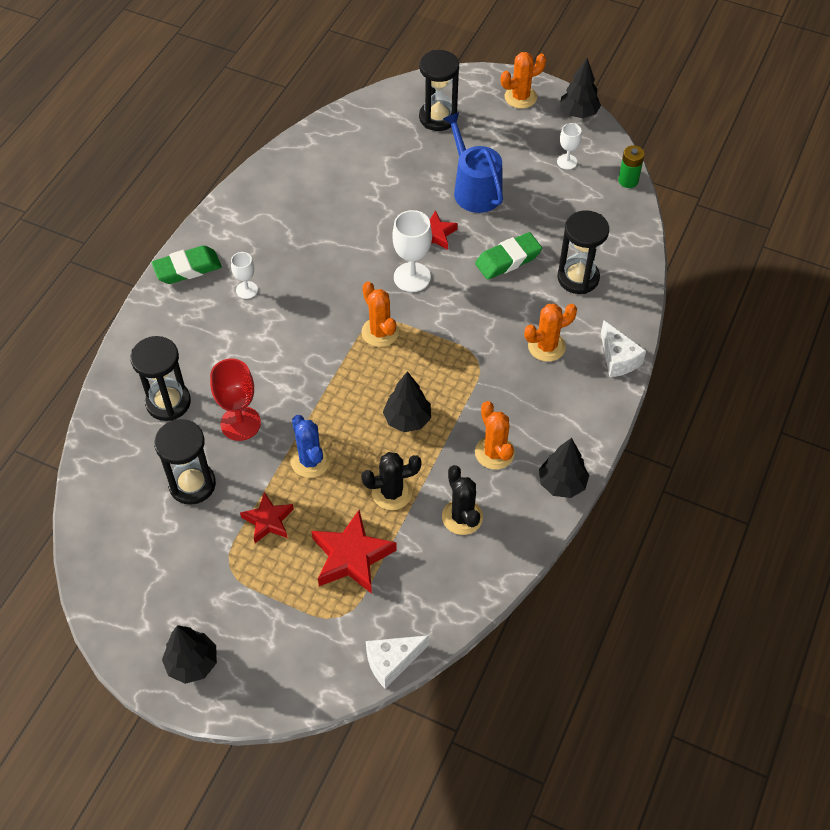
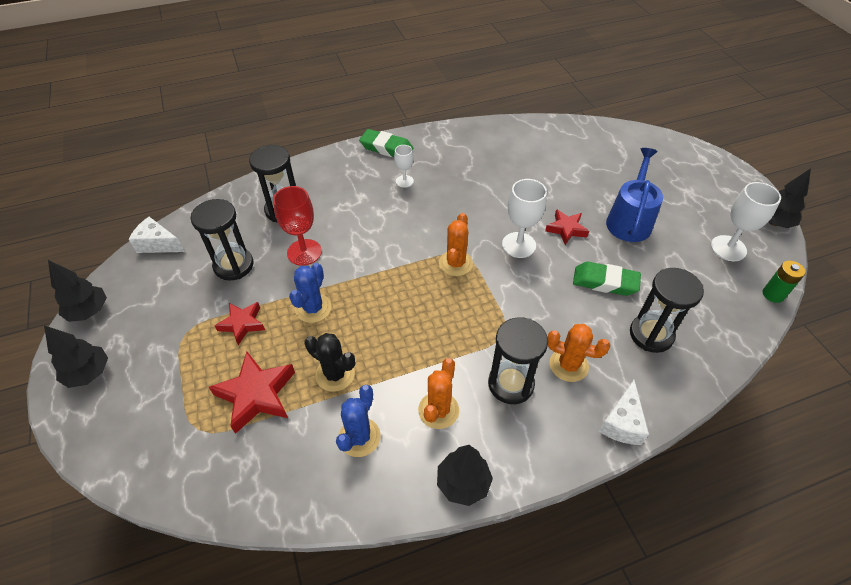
camera: 45 degrees right, 5 degrees down
(392, 662) = (183, 499): white cheese -> white cheese (158, 244)
(407, 419) = (405, 334): black tree -> black tree (89, 311)
(438, 117) = (650, 162): black hourglass -> black hourglass (510, 384)
(462, 517) = (359, 437): black cactus -> blue cactus
(520, 97) = (732, 185): orange cactus -> none
(567, 162) = (728, 248): white goblet -> white goblet, size x1.71

